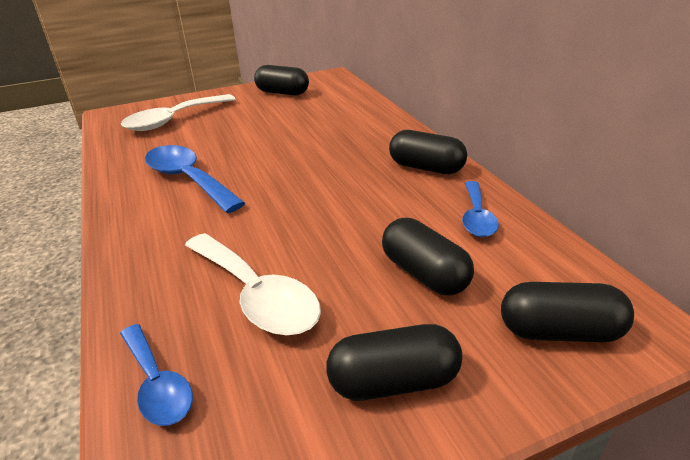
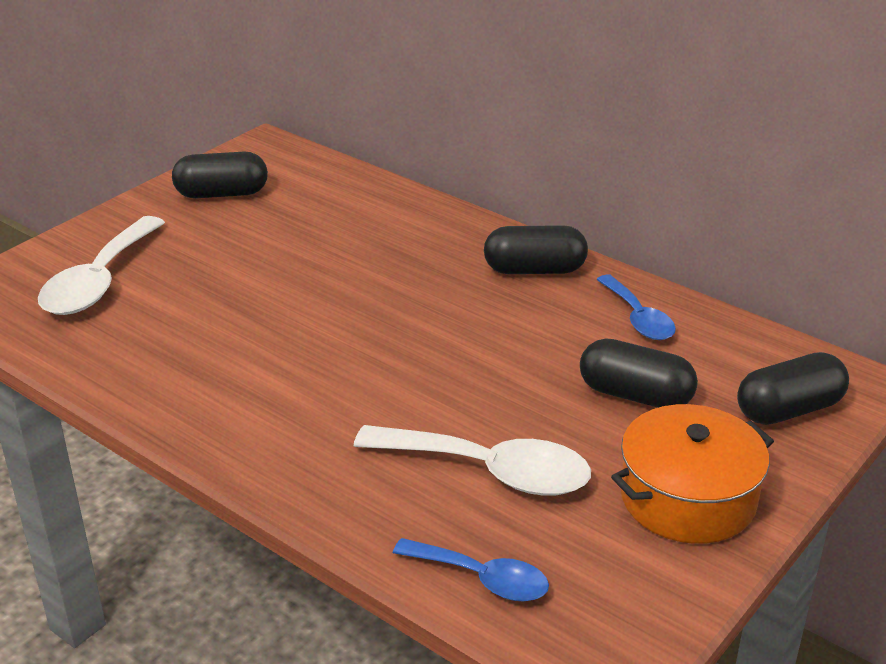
camera: 30 degrees left, 0 degrees up
(188, 179) = (244, 366): blue spoon -> none
(393, 381) = (687, 498): black capsule -> orange pot

